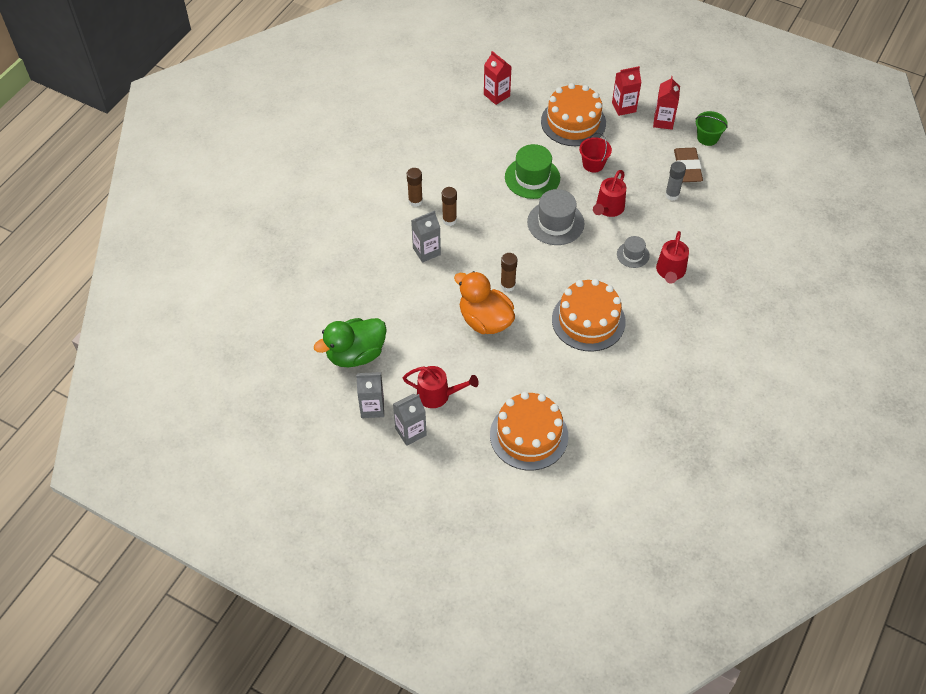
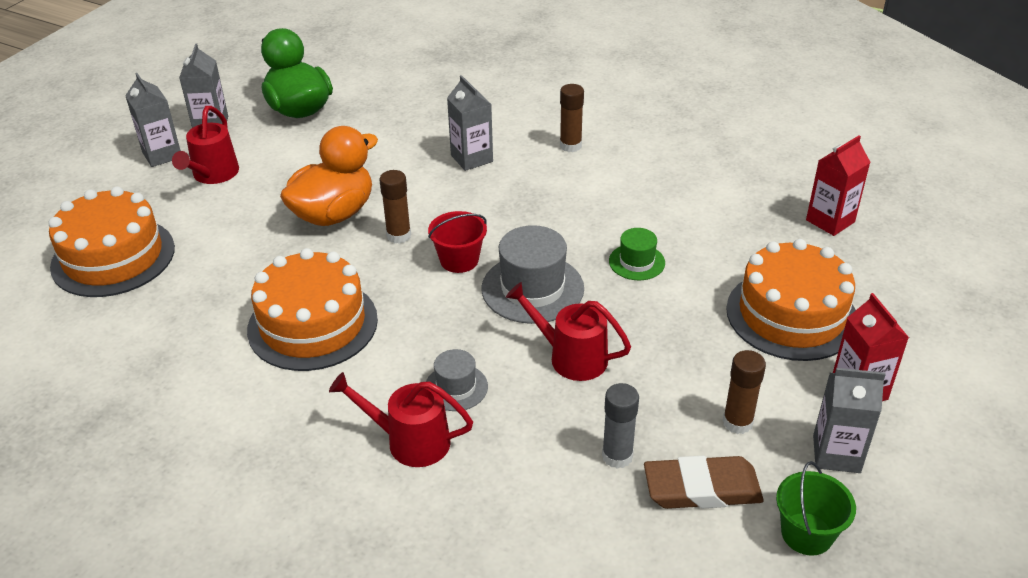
camera: 90 degrees right, 15 degrees down
(449, 220) = (534, 177): brown glue stick -> brown glue stick (737, 422)
(532, 178) = (636, 262): green hat -> green hat, size x0.56
(593, 164) = (684, 339): red bucket -> red bucket (459, 260)
(663, 121) = (836, 454): red carton -> grey carton

